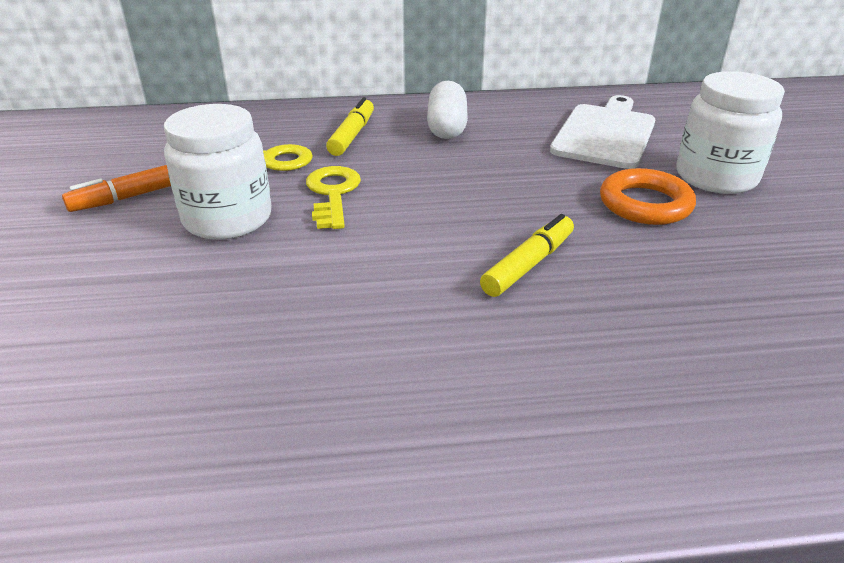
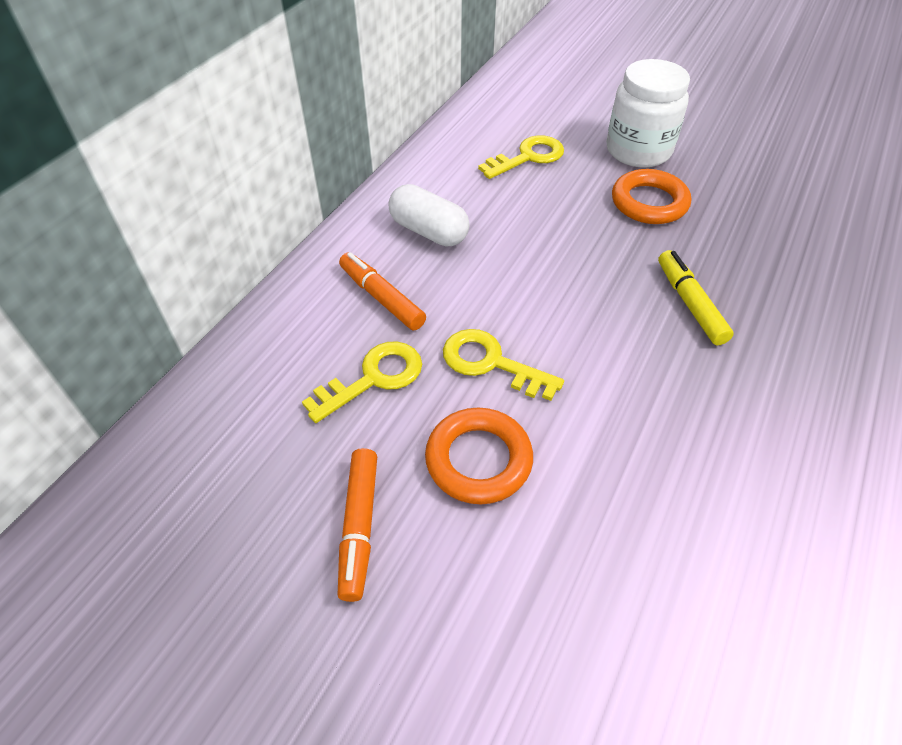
camera: 55 degrees left, 15 degrees up
(228, 219) = (478, 460): white jar -> orange ring
(352, 135) = (381, 298): yellow marker -> orange marker
(605, 134) = (528, 157): white cutting board -> yellow key

